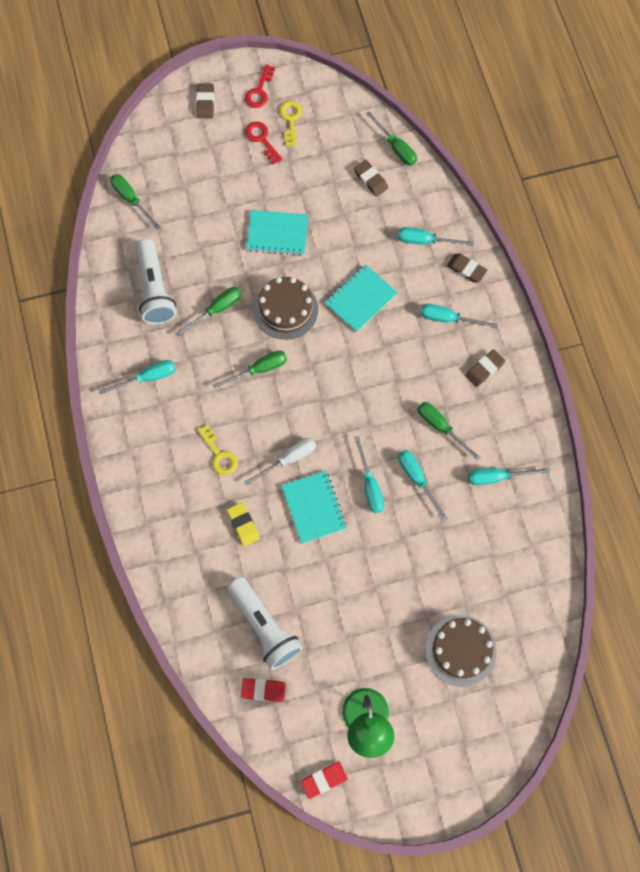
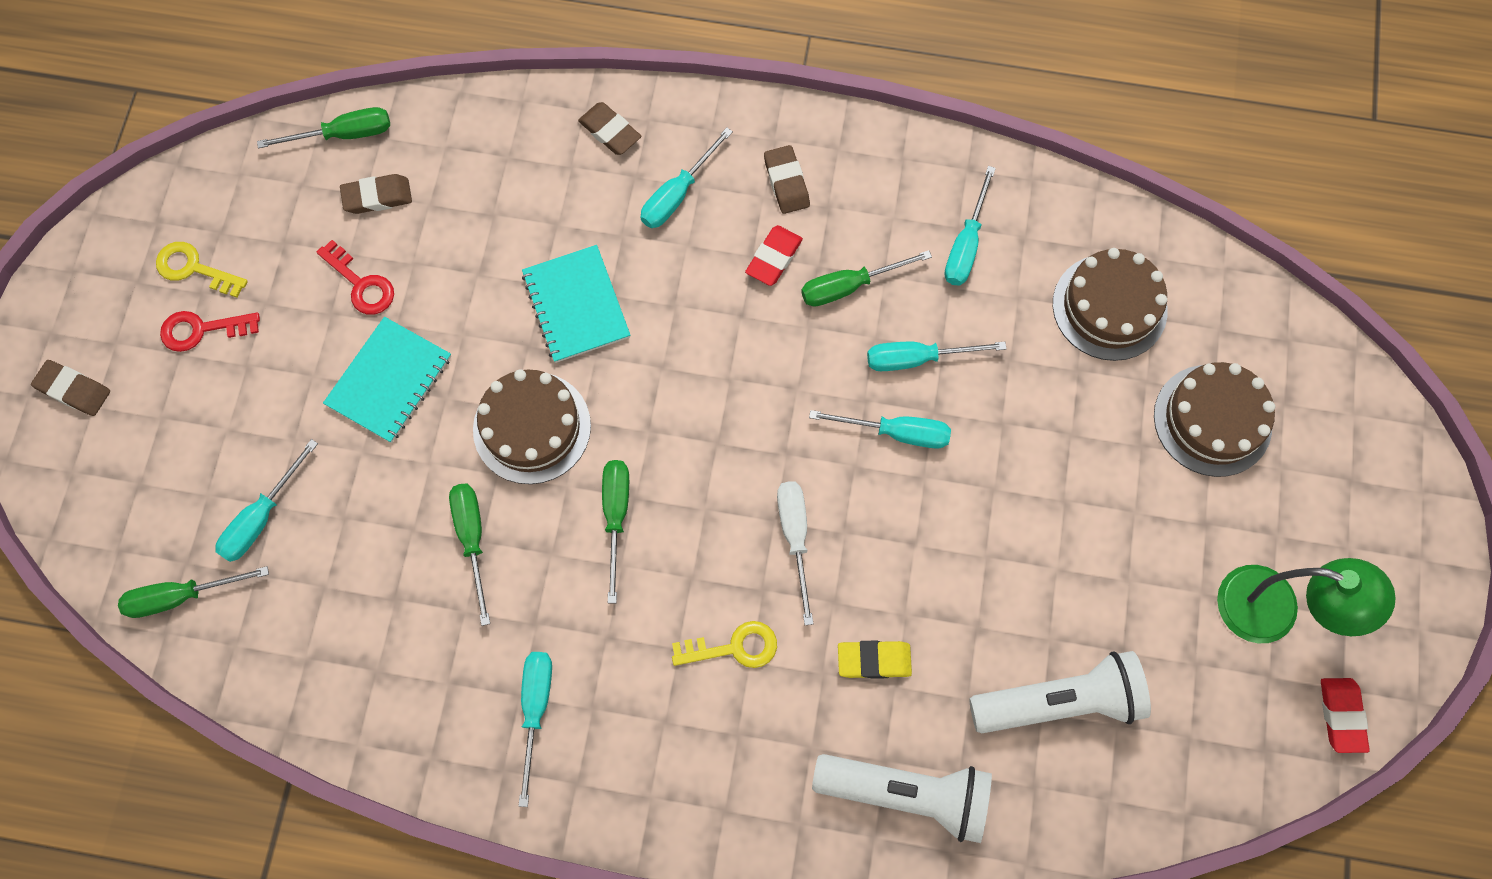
camera: 65 degrees left, 0 degrees up
(155, 290) = (378, 627): white flashlight -> white flashlight (906, 793)
(259, 91) = (108, 293): red key -> red key (361, 284)
(263, 690) = (1164, 749): red eraser -> red eraser (774, 258)
(314, 507) = (894, 534): turquoise notebook -> none
(425, 241) = (529, 167): turquoise screwdriver -> turquoise screwdriver (262, 517)
(466, 269) = (610, 131): brown eraser -> brown eraser turned 75 degrees clockwise
(500, 568) = (1109, 307): none -> brown cake

